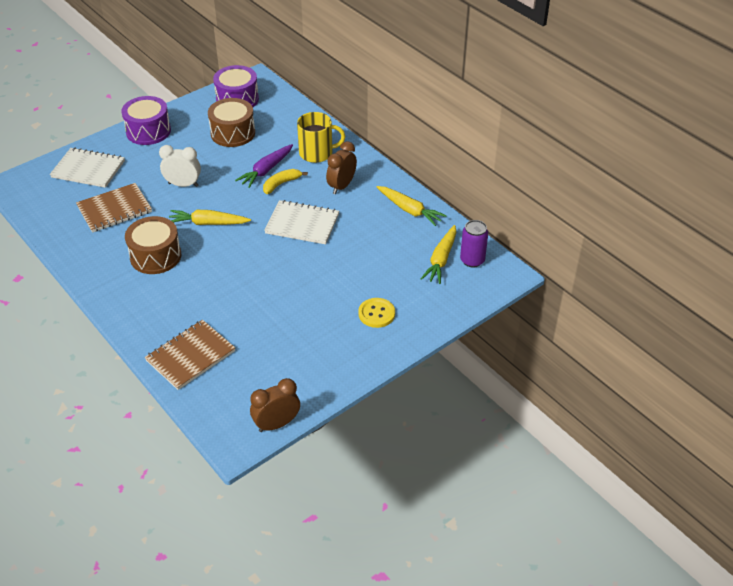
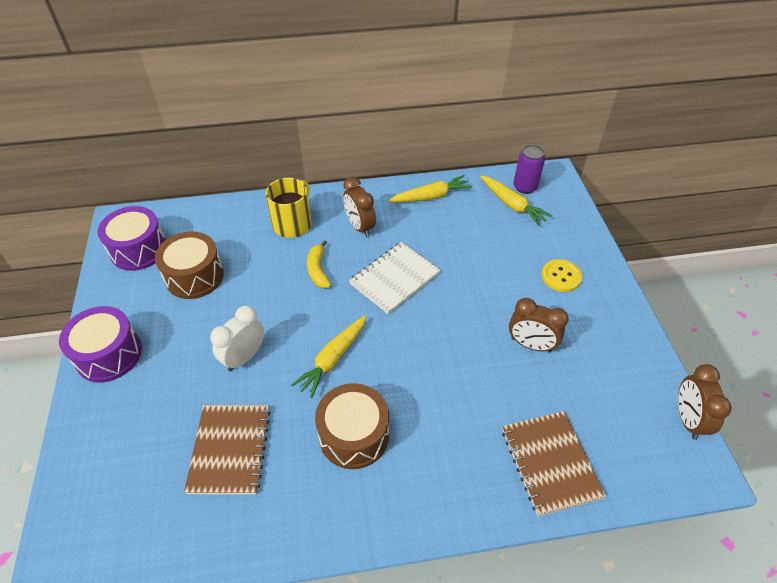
camera: 60 degrees left, 5 degrees up
(88, 169) = (120, 452): white notebook -> none
(266, 170) = (285, 273): purple carrot -> none
(290, 316) = (531, 345): none -> brown clock

